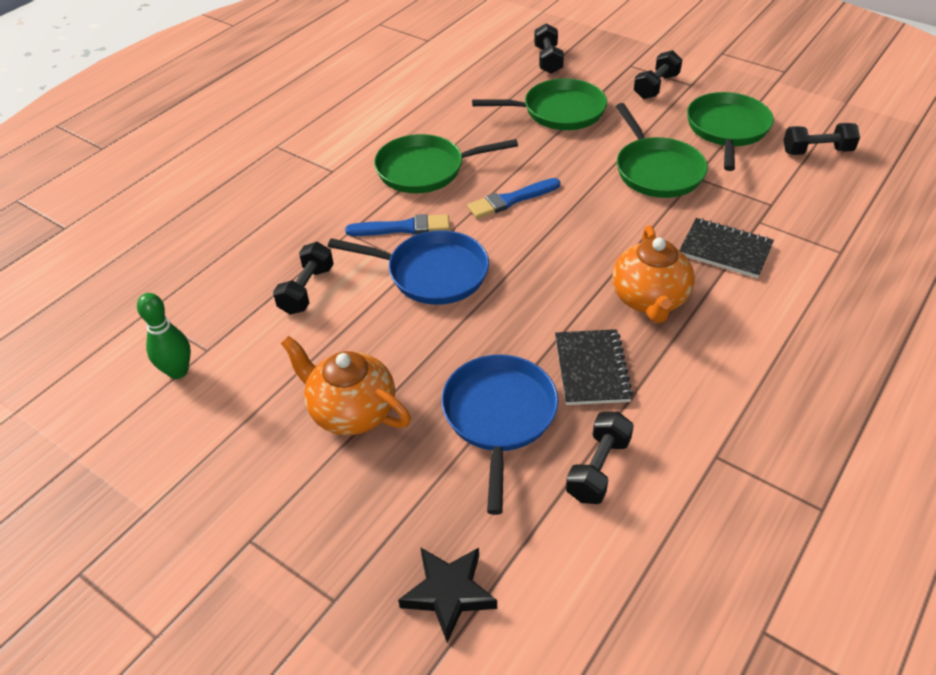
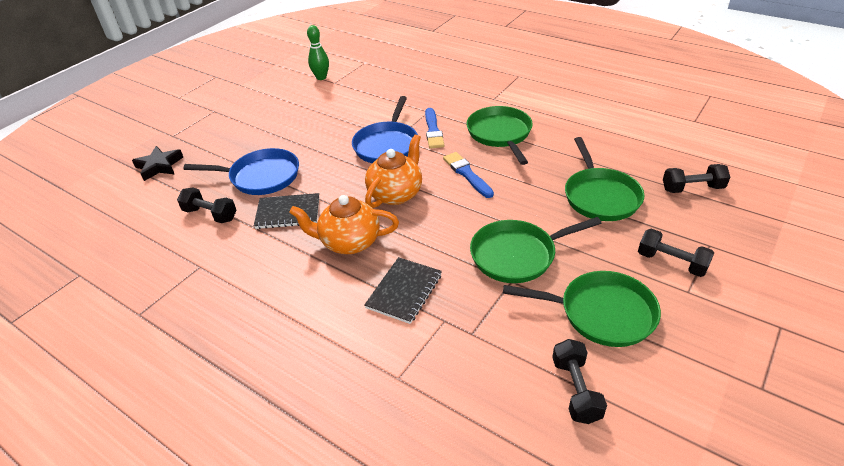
camera: 90 degrees right, 5 degrees down
(307, 290) = (376, 104): black dumbbell -> none
(351, 411) = (280, 128): orange teapot -> orange teapot (396, 194)

